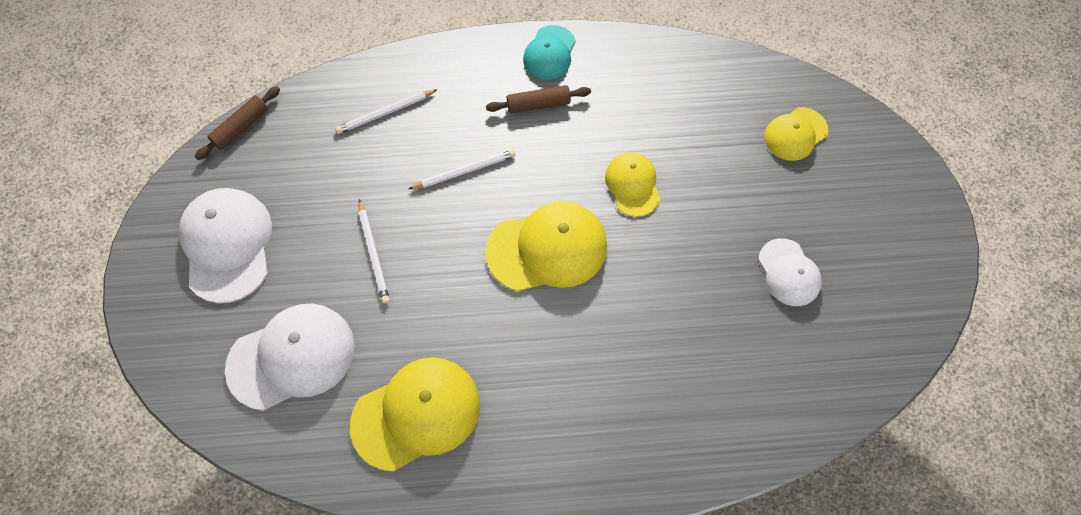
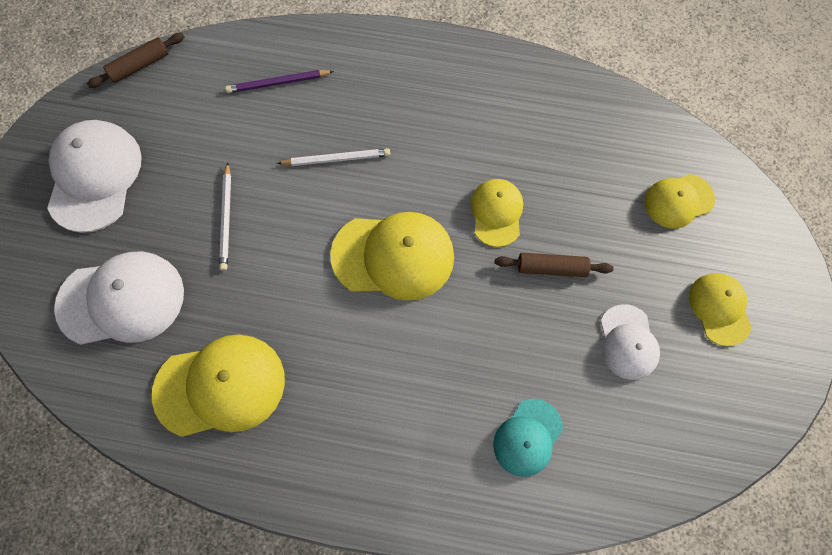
camera: 15 degrees right, 5 degrees up
(385, 113) = (278, 83): white pencil -> purple pencil
(538, 104) = (428, 109): brown rolling pin -> brown rolling pin (551, 268)
(549, 53) = (454, 59): turquoise cap -> turquoise cap (527, 437)
(861, 221) = (719, 309): none -> yellow cap

